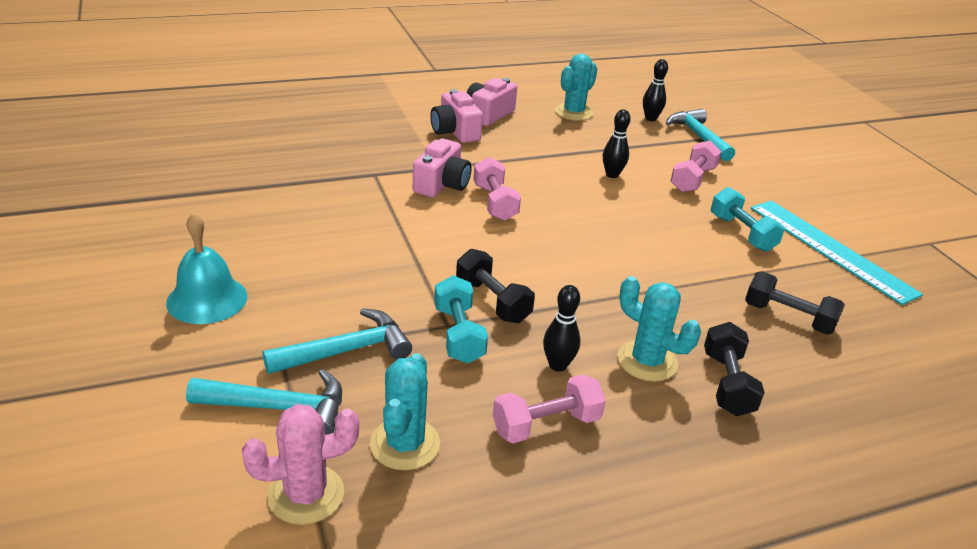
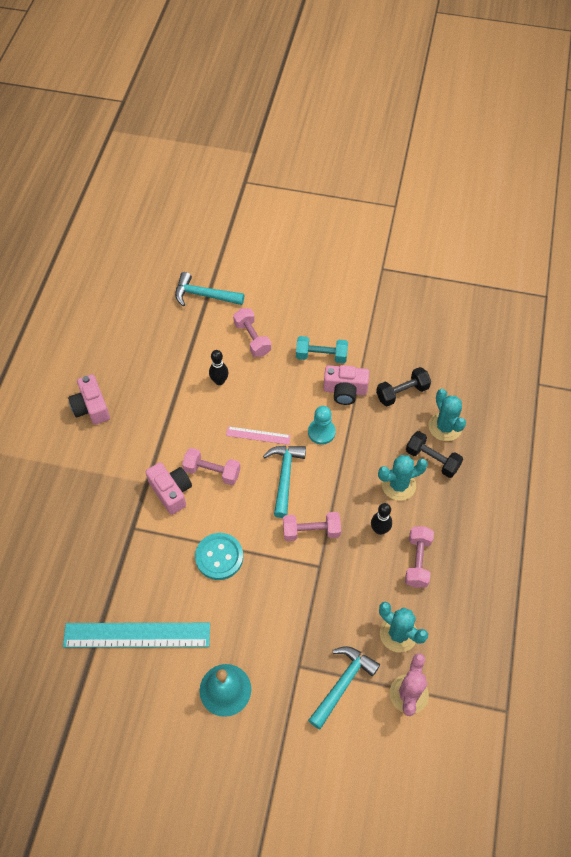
camera: 55 degrees left, 25 degrees up
(346, 351) = (314, 630): turquoise hammer -> turquoise hammer (285, 476)
(389, 240) = (219, 557): none -> turquoise button
(455, 131) = (103, 444): pink camera -> pink camera (345, 390)
(459, 334) = (330, 565): turquoise dumbbell -> none
(492, 301) = (311, 531): black dumbbell -> pink dumbbell
(573, 112) = (123, 349): turquoise cactus -> turquoise cactus (445, 427)
(577, 220) = (258, 435): none -> pink ruler
(641, 265) = (321, 432): none -> turquoise pawn
(650, 118) = (162, 306): black bowling pin -> none
(830, 249) = (360, 323): turquoise ruler -> turquoise ruler (137, 635)

